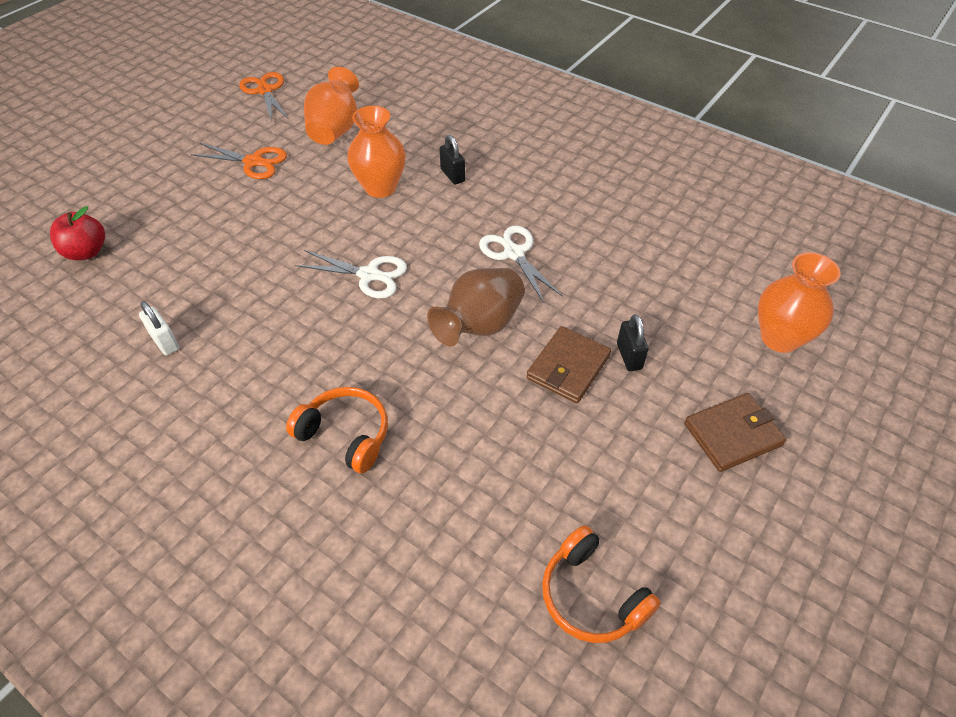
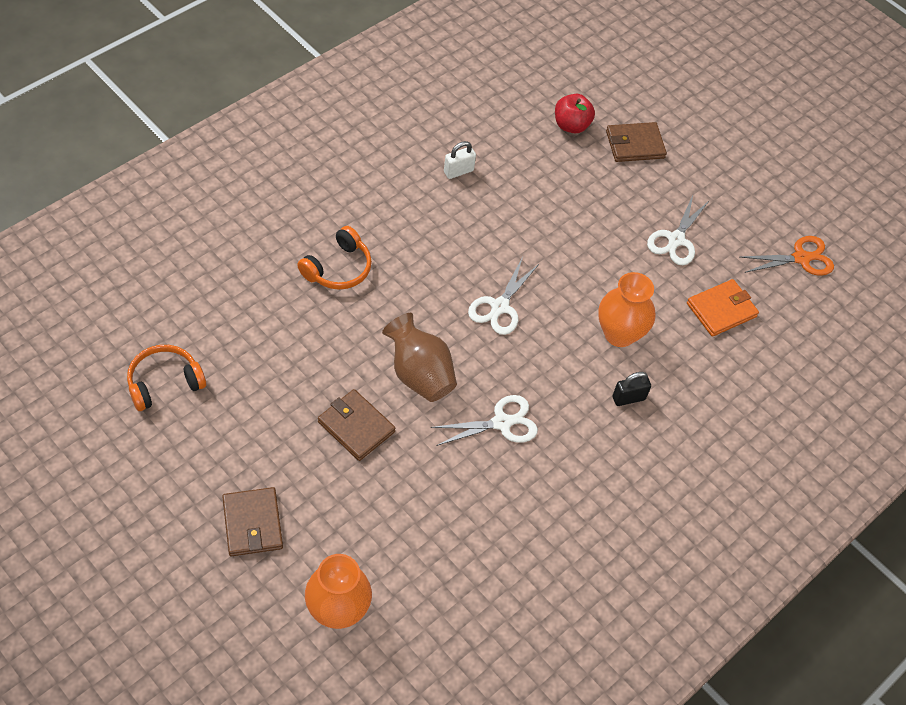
camera: 95 degrees right, 5 degrees up
(119, 200) = (635, 144): none -> brown wallet
(254, 162) = (676, 240): orange scissors -> white scissors
(335, 130) = (721, 310): orange vase -> orange wallet
(629, 356) = (354, 476): black padlock -> none

